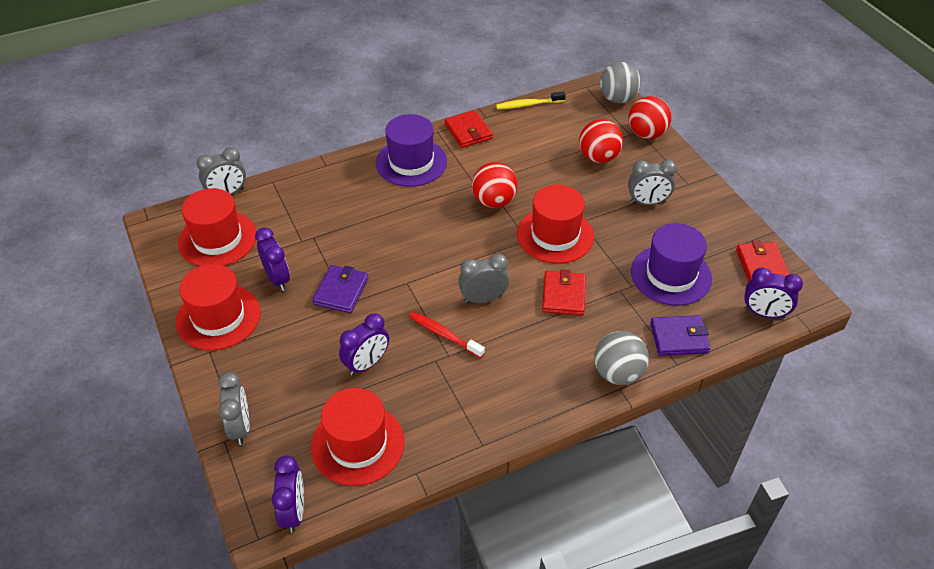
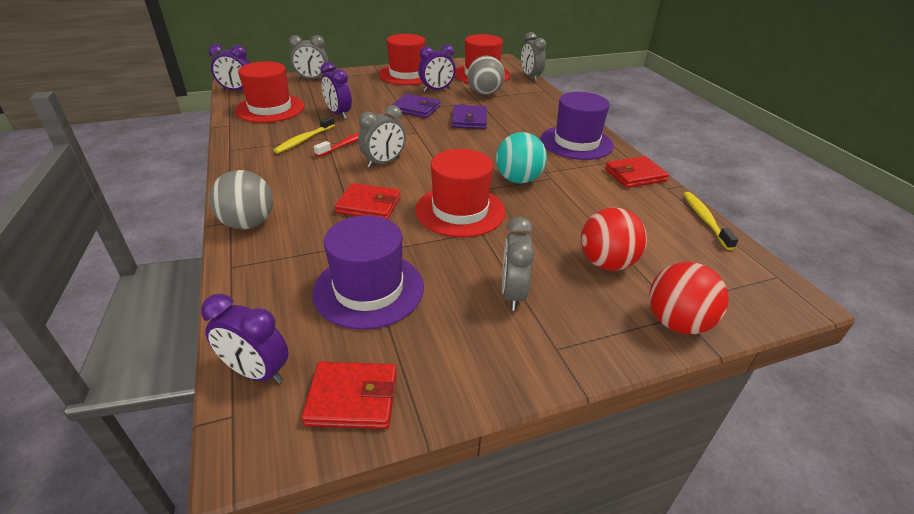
camera: 95 degrees right, 10 degrees down
(444, 379) = (304, 140): none -> yellow toothbrush
(483, 298) = (384, 162): grey clock -> grey clock turned 60 degrees clockwise
(494, 201) = (518, 180): red ball -> turquoise ball
(617, 99) = (761, 305): grey ball -> grey ball (484, 93)
(679, 338) = (265, 276): purple wallet -> purple wallet (469, 120)
(764, 313) = (257, 372): purple clock -> purple clock turned 90 degrees counterclockwise

